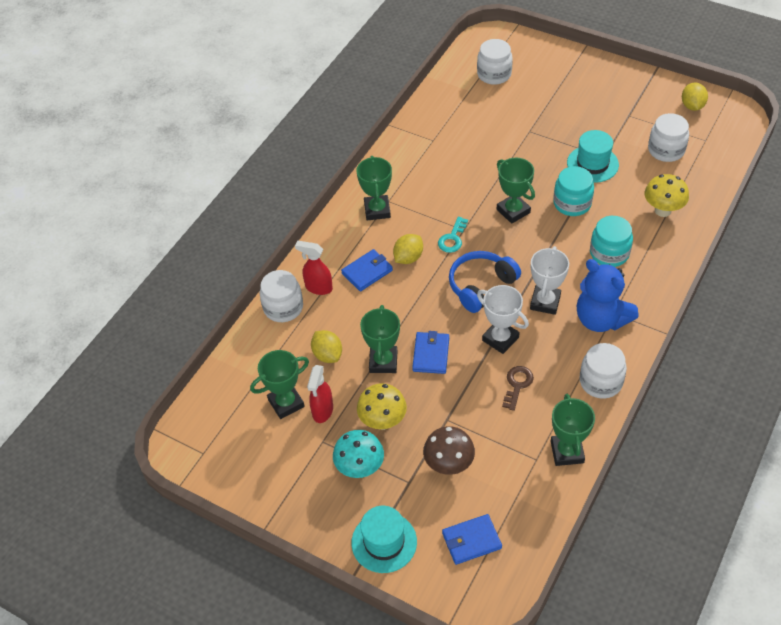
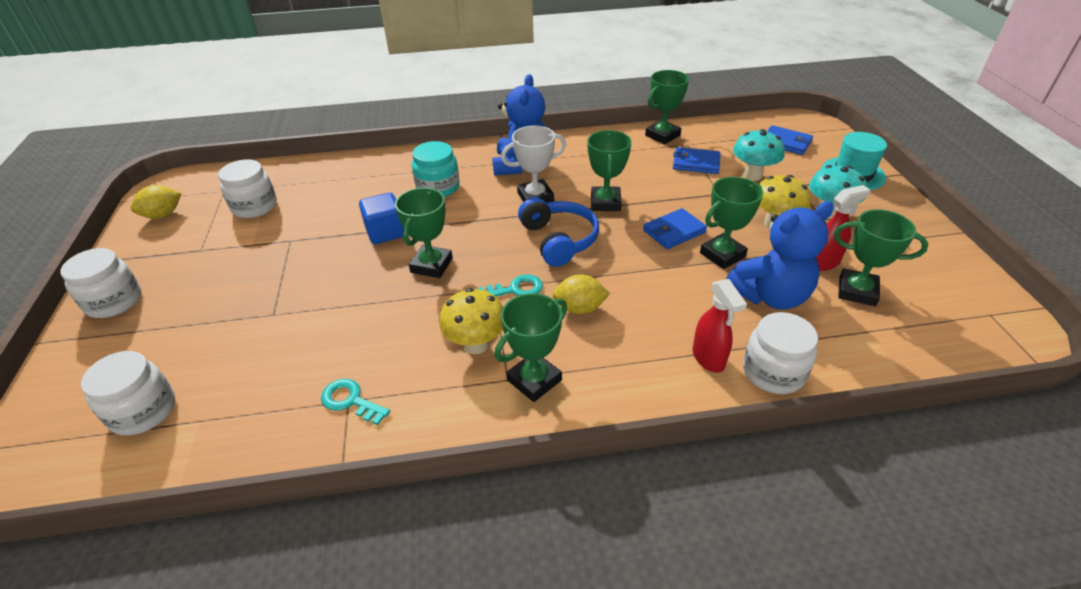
camera: 130 degrees left, 10 degrees down
(327, 355) = (770, 296): yellow lemon -> blue teddy bear
(367, 272) = (637, 330): blue wallet -> blue wallet (696, 163)
(432, 141) = (350, 401): none -> turquoise key
(449, 465) = (752, 175): brown mushroom -> turquoise mushroom
(481, 286) = (559, 240): blue headphones -> blue headphones turned 120 degrees counterclockwise
(500, 339) = (605, 203): white trophy -> green trophy
(517, 385) = (638, 176): brown key -> none
(572, 203) = (385, 232): turquoise jar -> blue cube
(592, 164) = (308, 243): turquoise hat -> none
(600, 381) = (583, 144): white jar -> white jar (114, 301)
(662, 210) = (353, 180): yellow mushroom -> yellow mushroom (476, 344)

